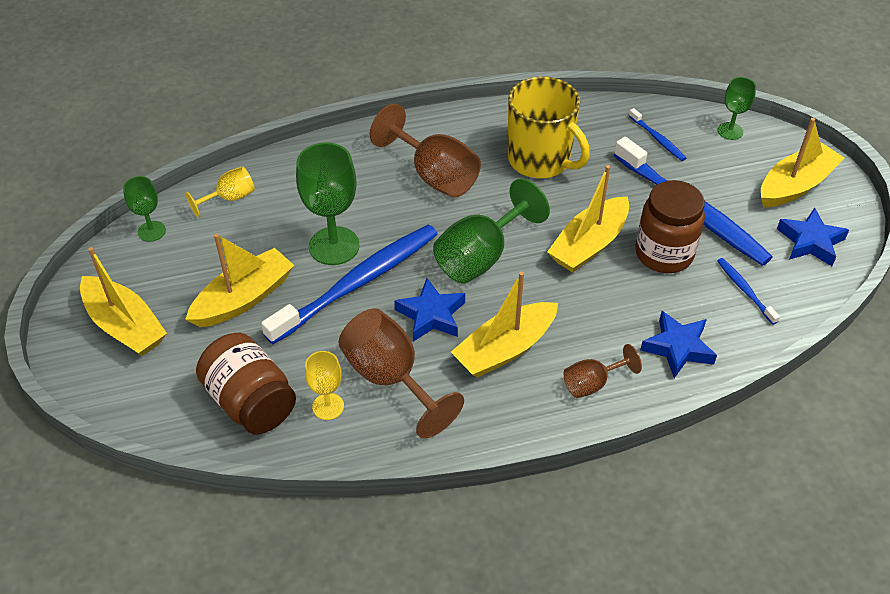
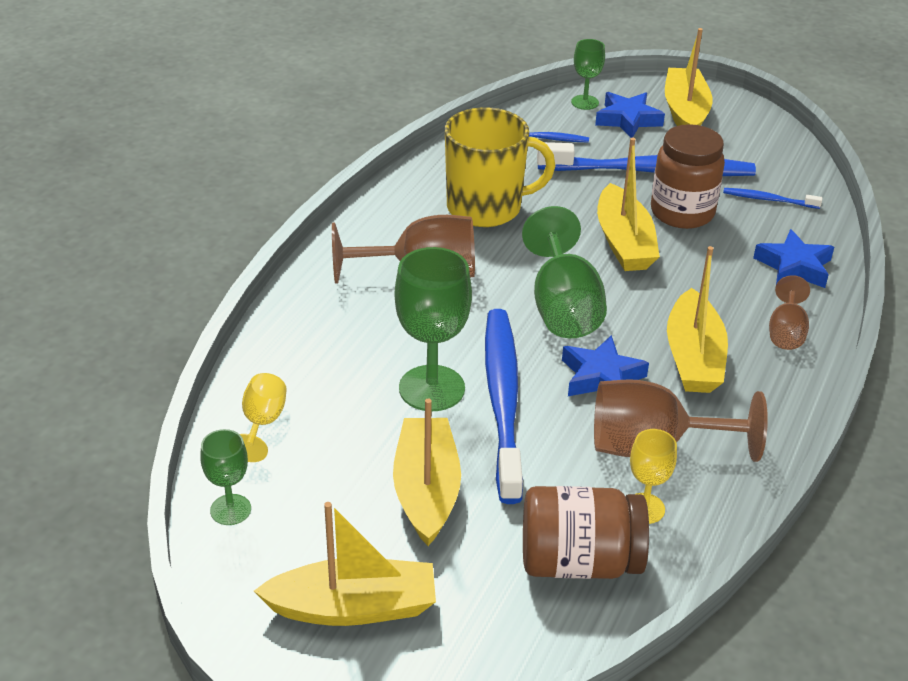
camera: 50 degrees left, 10 degrees down
(810, 242) = (753, 142): blue star -> blue star (628, 120)

